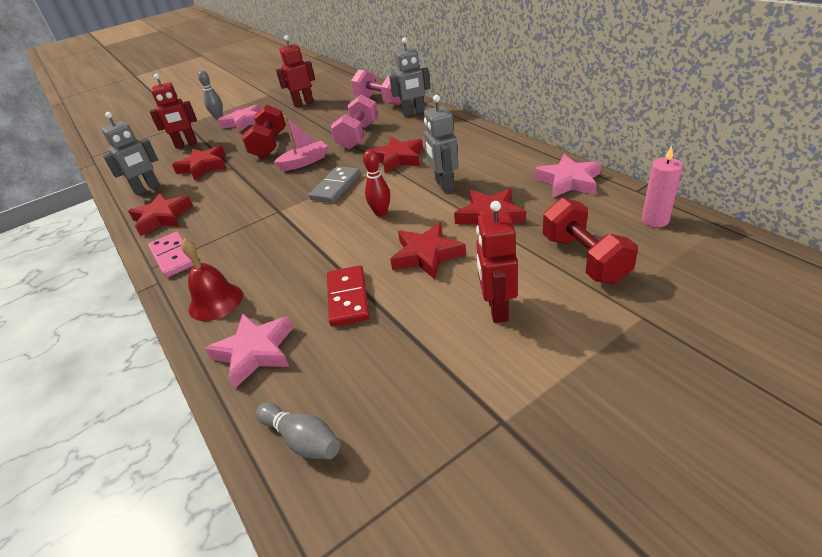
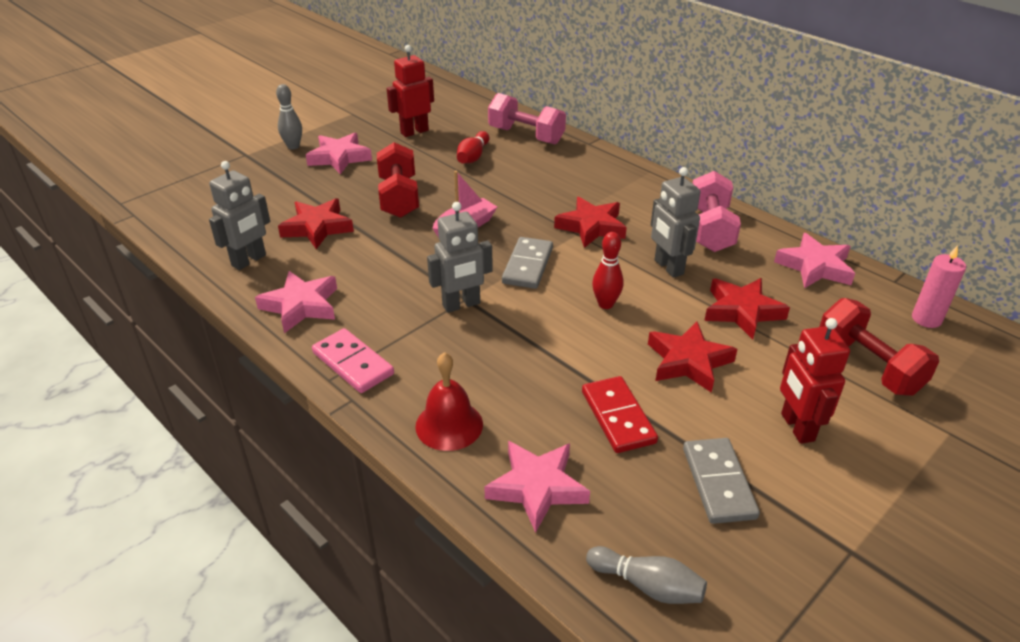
camera: 15 degrees left, 0 degrees up
(162, 218) = (301, 306): red star -> pink star
(186, 144) = (268, 190): red robot -> none
(335, 116) = (473, 156): none -> red bowling pin
(358, 136) = (521, 190): pink dumbbell -> pink dumbbell (710, 229)
(406, 354) = (718, 483): none -> grey domino
(413, 113) = (581, 158): grey robot -> grey robot (461, 305)

